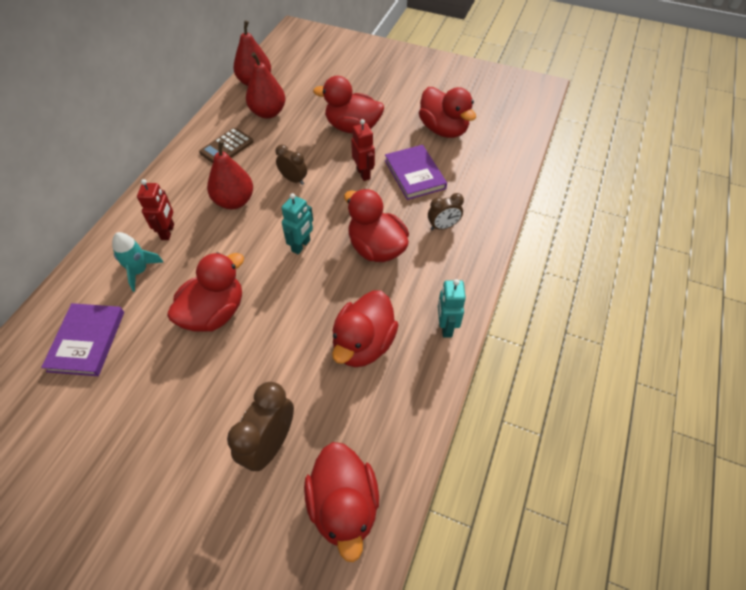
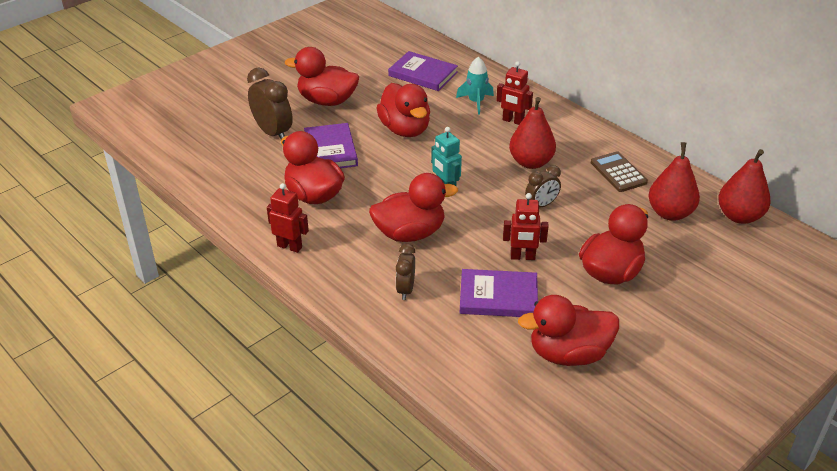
camera: 115 degrees right, 15 degrees down
(280, 365) = (330, 150): none -> purple book
(344, 505) = (203, 152): red duck -> red duck (327, 101)
(446, 327) = (290, 246): turquoise robot -> red robot

